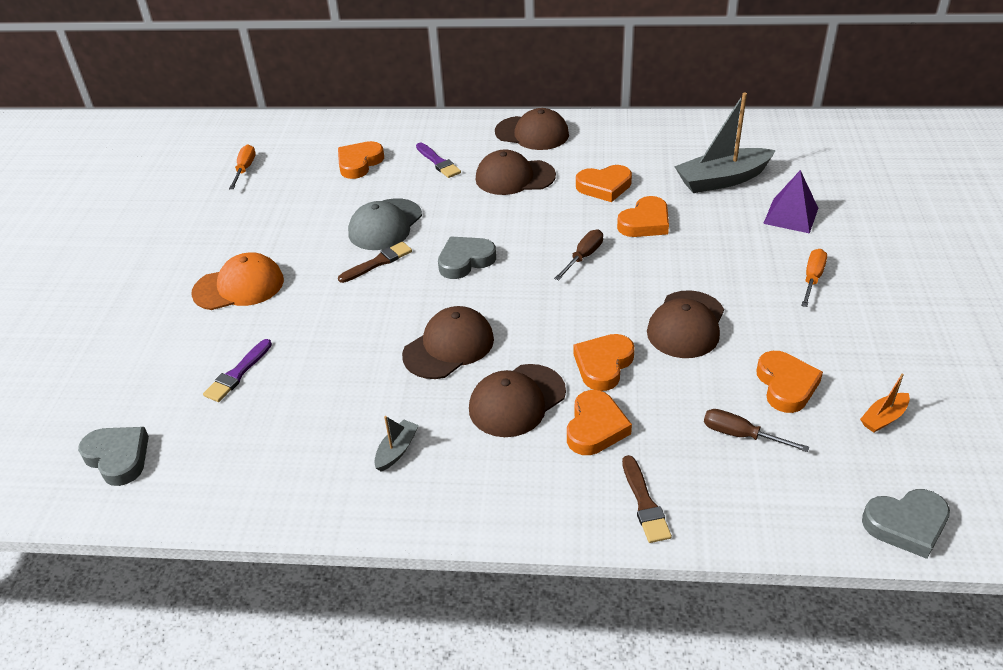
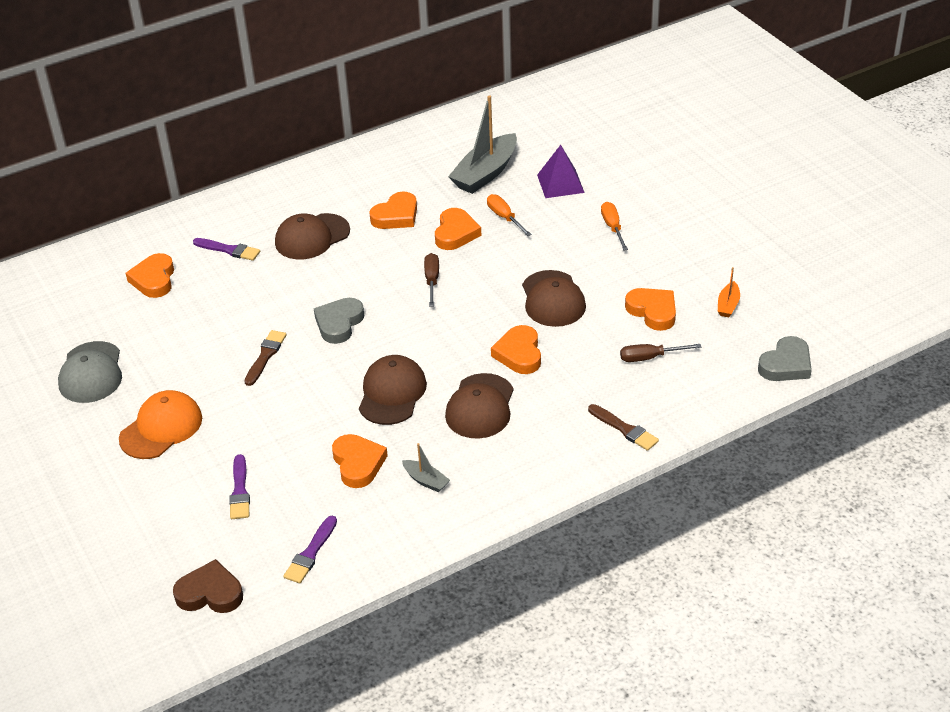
camera: 35 degrees left, 0 degrees up
(118, 457) = (210, 593): grey heart -> brown heart
(230, 467) = (310, 553): none -> purple brush
(245, 169) = (43, 329): orange screwdriver -> orange screwdriver (504, 217)
(385, 225) = (238, 323): grey cap -> grey cap (91, 373)
(396, 450) = (426, 480): grey boat -> grey boat turned 135 degrees clockwise
(532, 133) = (289, 191): brown cap -> none
(595, 427) = (551, 398): orange heart -> orange heart (358, 463)

